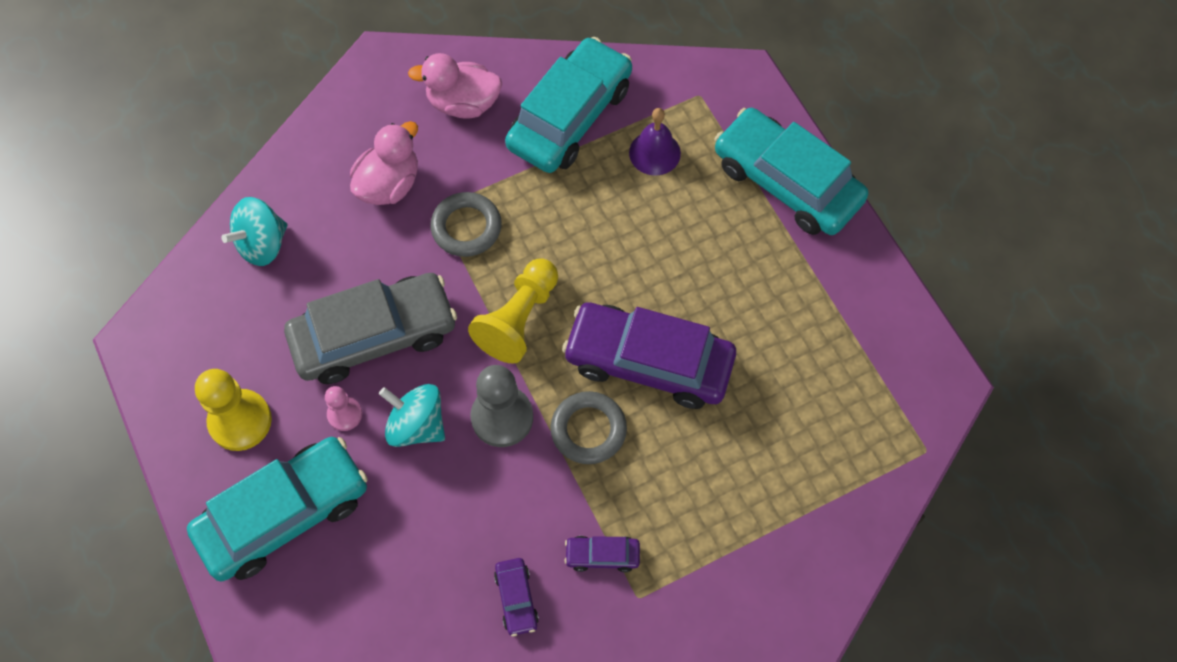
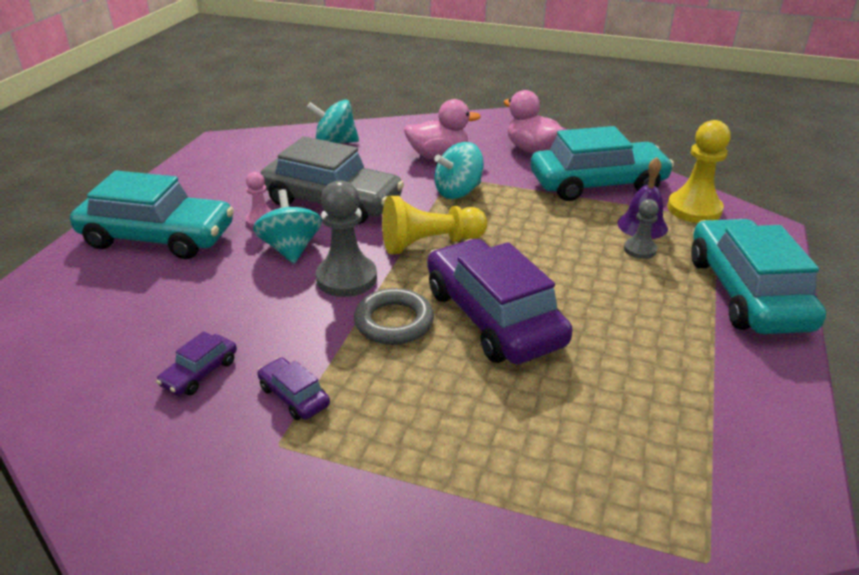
camera: 45 degrees right, 30 degrees down
(240, 421) = (208, 191): yellow pawn -> yellow pawn (694, 209)
(466, 227) = (458, 191): grey ring -> turquoise spinning top
(678, 189) = (639, 249): none -> grey pawn

